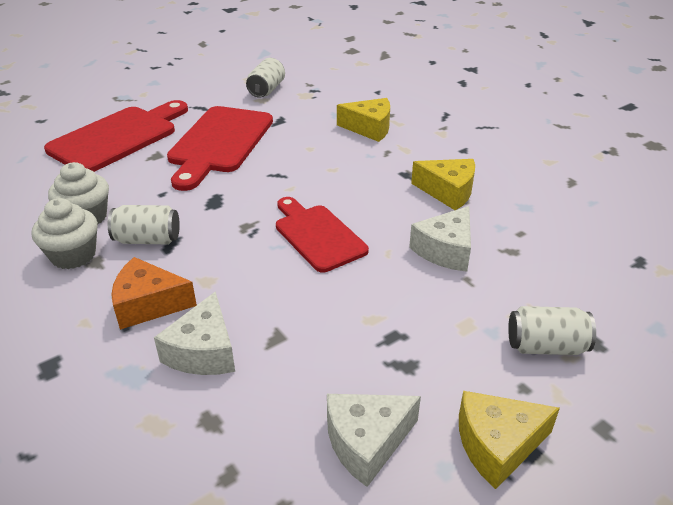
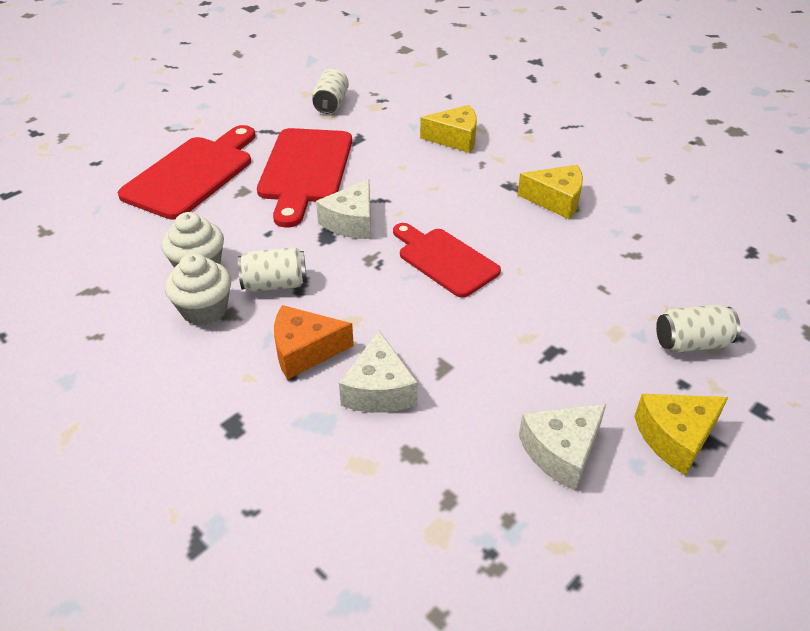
camera: 10 degrees left, 5 degrees up
(445, 250) = (573, 261): white cheese -> white cheese (351, 222)

